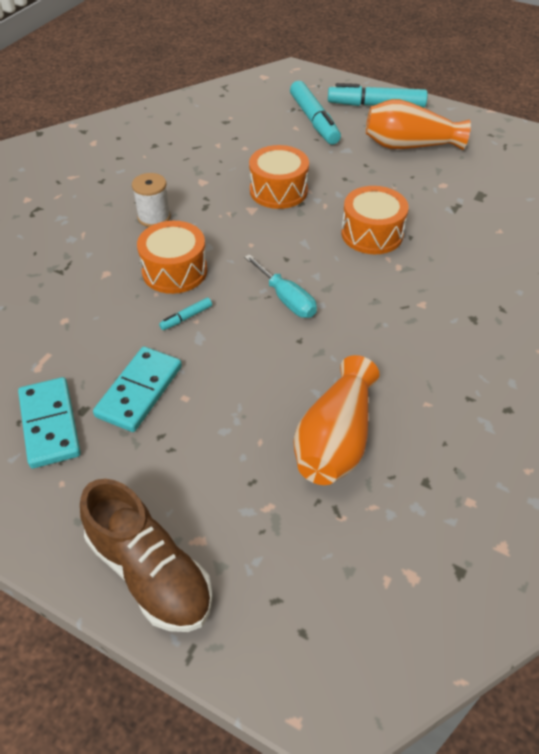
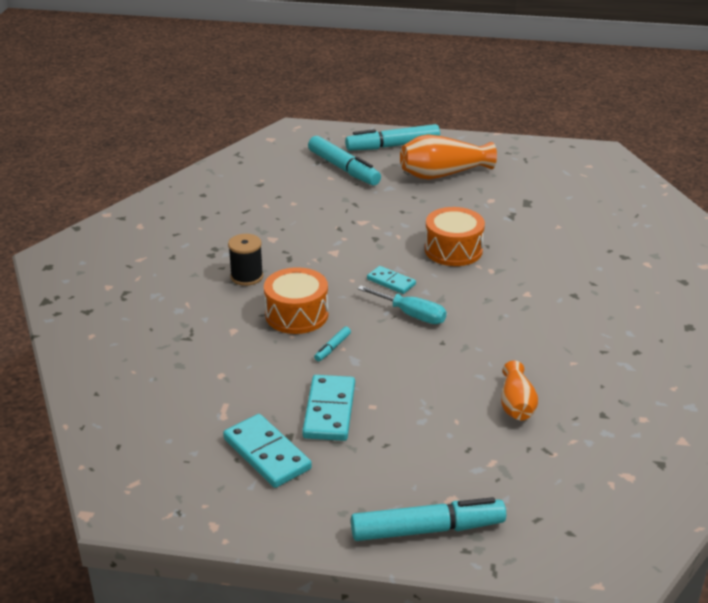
camera: 20 degrees left, 15 degrees down
(150, 572) = (427, 529): brown shoe -> turquoise marker
(154, 217) = (247, 276): white spool -> black spool
(278, 190) = (348, 232): orange drum -> none
(288, 256) = (391, 282): none -> turquoise domino
(335, 439) = (516, 404): orange vase -> orange vase, size x0.61

